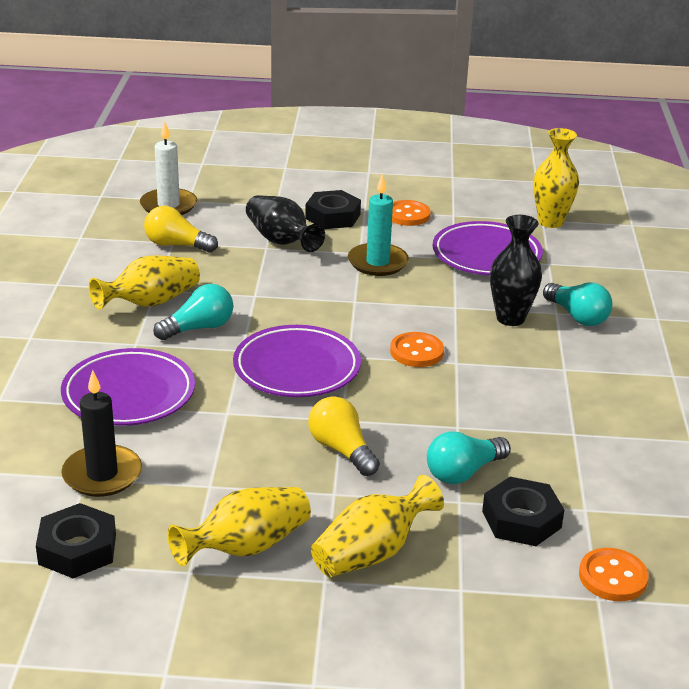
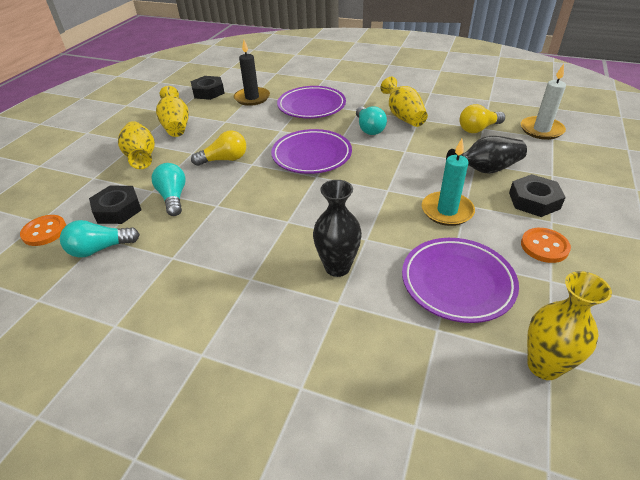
camera: 110 degrees right, 10 degrees up
(177, 245) = (478, 129): yellow light bulb -> yellow light bulb turned 150 degrees counterclockwise
(416, 352) = (309, 205): orange button -> none
(577, 316) = (326, 316): turquoise light bulb -> turquoise light bulb (100, 249)

